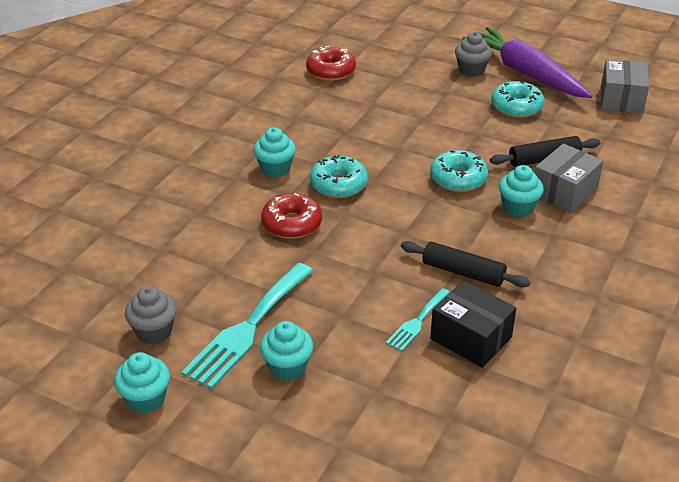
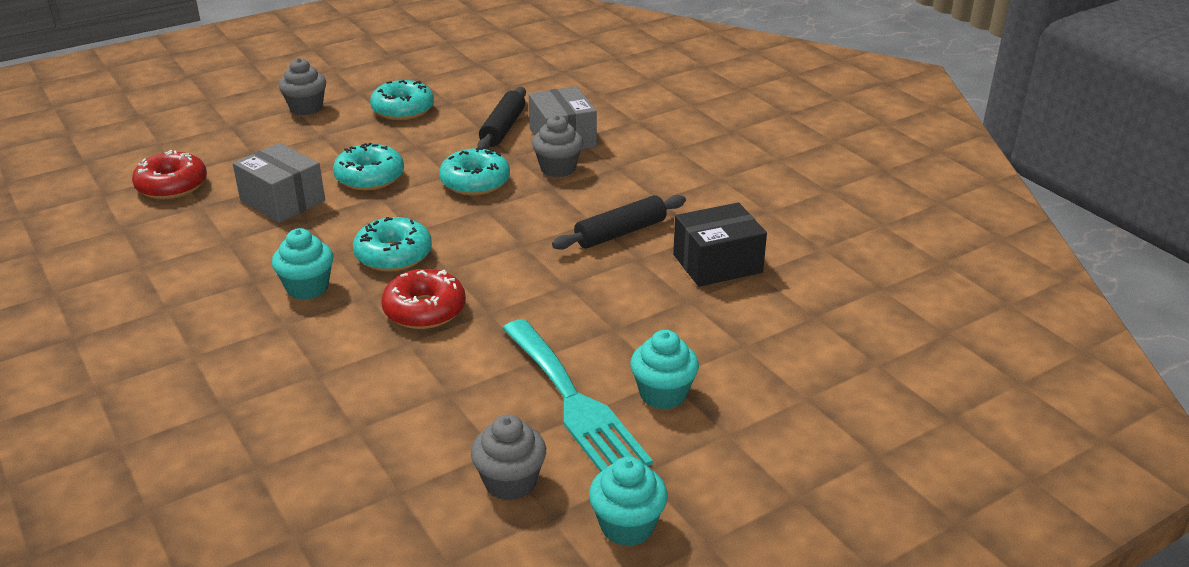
camera: 60 degrees left, 5 degrees down
(416, 134) = (370, 177): none -> turquoise donut
(417, 322) = (667, 285): turquoise fork -> none
(518, 207) = (558, 168): turquoise cupcake -> grey cupcake
(525, 73) = (356, 84): purple carrot -> none
(621, 99) = (464, 60): grey box -> grey box (282, 201)

